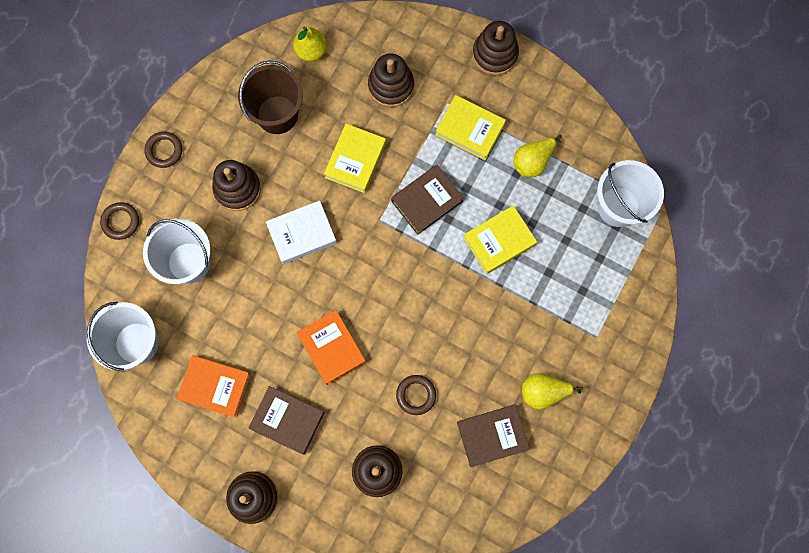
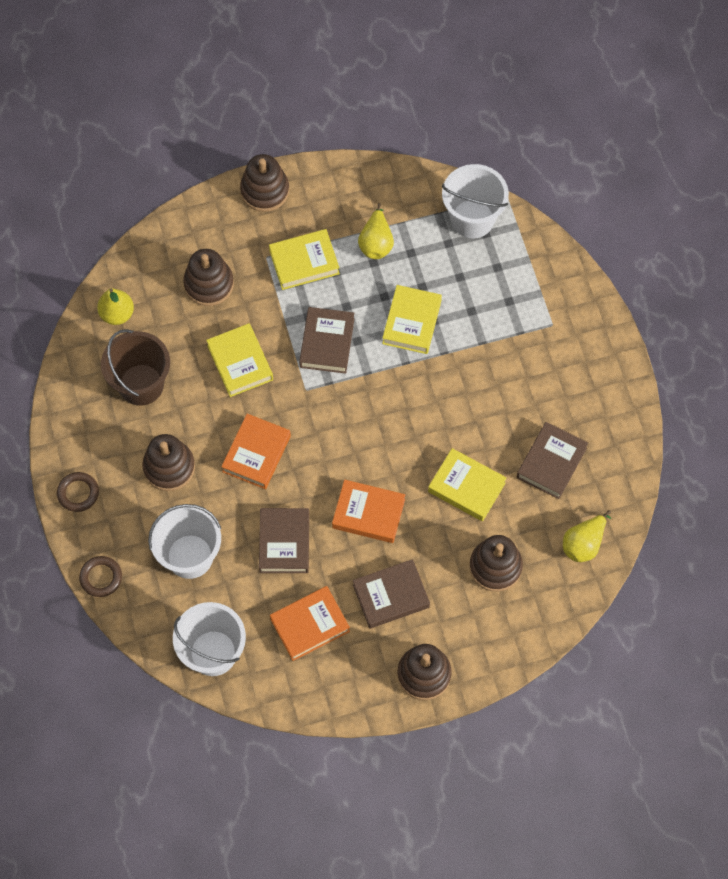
camera: 45 degrees left, 10 degrees down
(257, 313) = (284, 543): none -> brown book
(302, 234) = (256, 454): white book -> orange book
(416, 395) = (466, 487): brown ring -> yellow book
(543, 392) = (555, 398): yellow pear -> yellow pear (583, 544)

